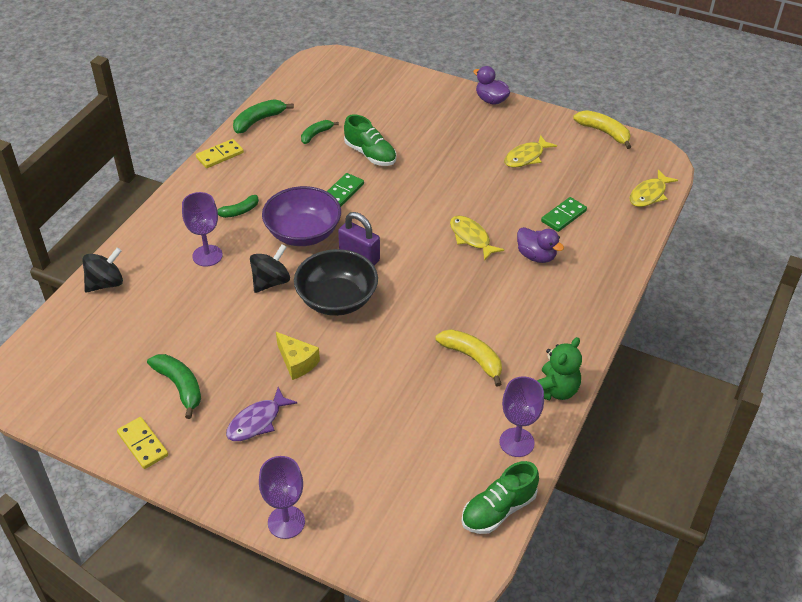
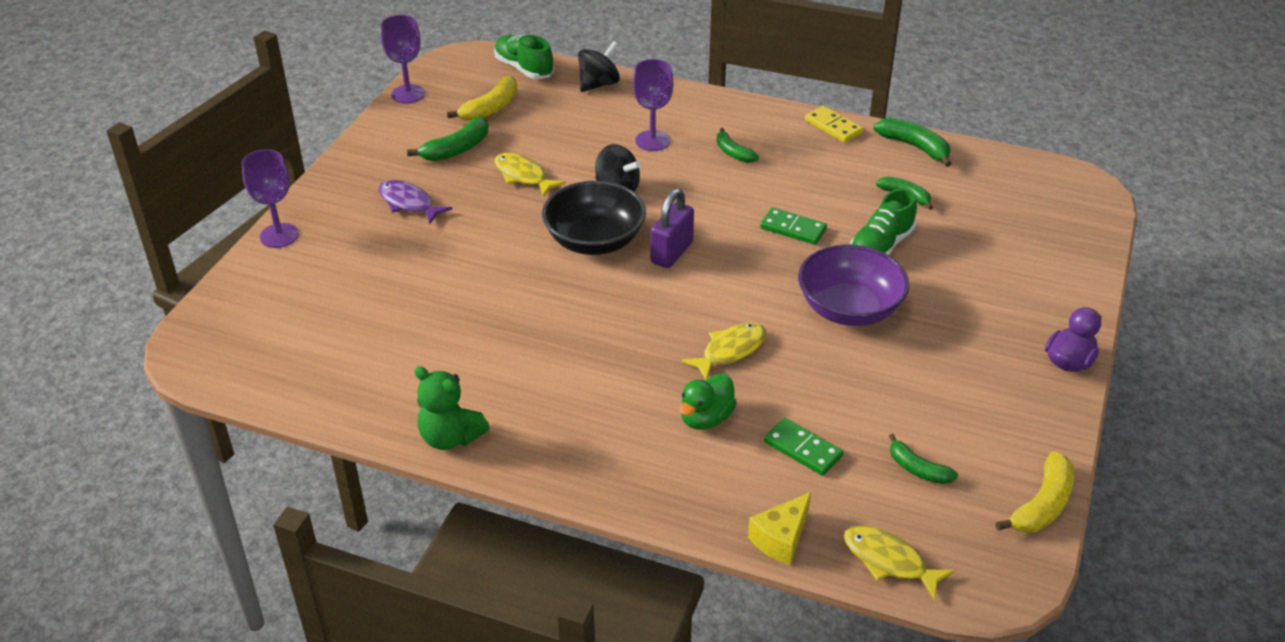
camera: 85 degrees right, 5 degrees down
(106, 283) = (598, 84): black spinning top -> black spinning top turned 90 degrees counterclockwise
(142, 444) = (383, 138): yellow domino -> none
(297, 362) = (492, 221): yellow cheese -> yellow cheese (781, 539)
(303, 233) = (706, 204): purple bowl -> purple bowl (849, 309)
(472, 358) = (503, 359): yellow banana -> yellow banana (491, 108)
(498, 510) = (271, 388): green shoe -> green shoe (524, 69)
(516, 442) = (367, 402): purple goblet -> purple goblet (408, 94)
(526, 157) = (934, 405): yellow fish -> yellow fish (523, 176)
(536, 256) = (706, 418): purple duck -> green duck
(578, 172) = (917, 469): none -> green banana

